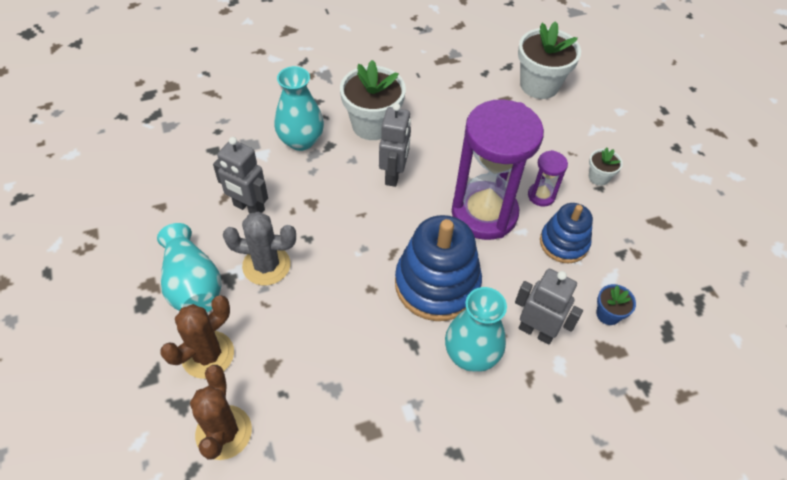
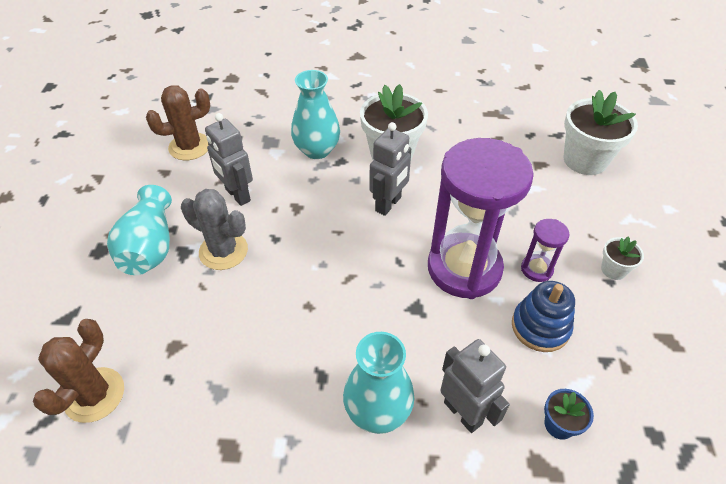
camera: 25 degrees right, 5 degrees down
(208, 355) = (125, 315): brown cactus -> brown cactus (189, 147)
(437, 284) = (378, 324): blue stacking toy -> none

